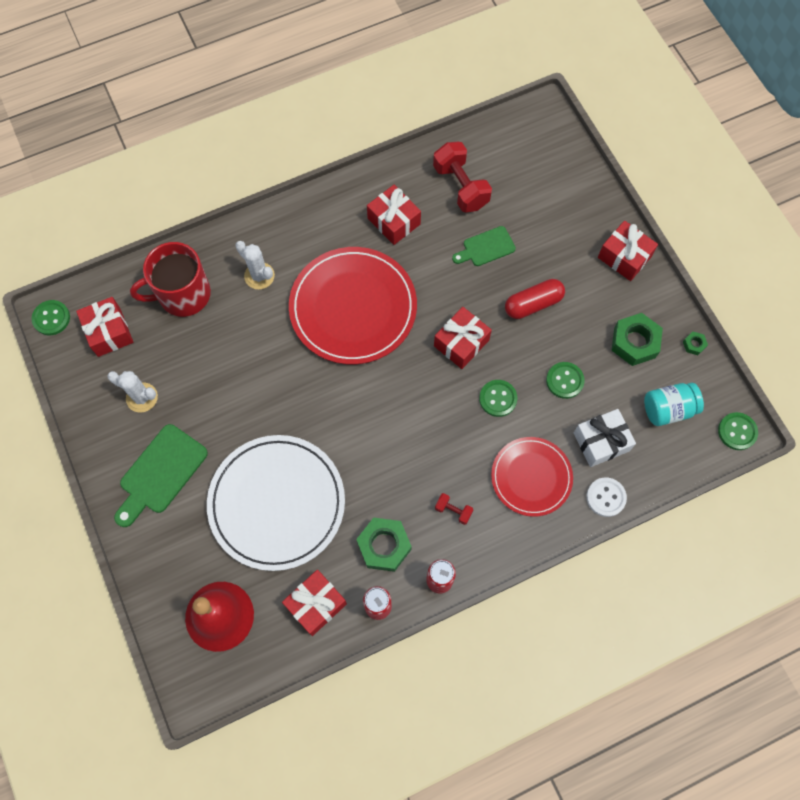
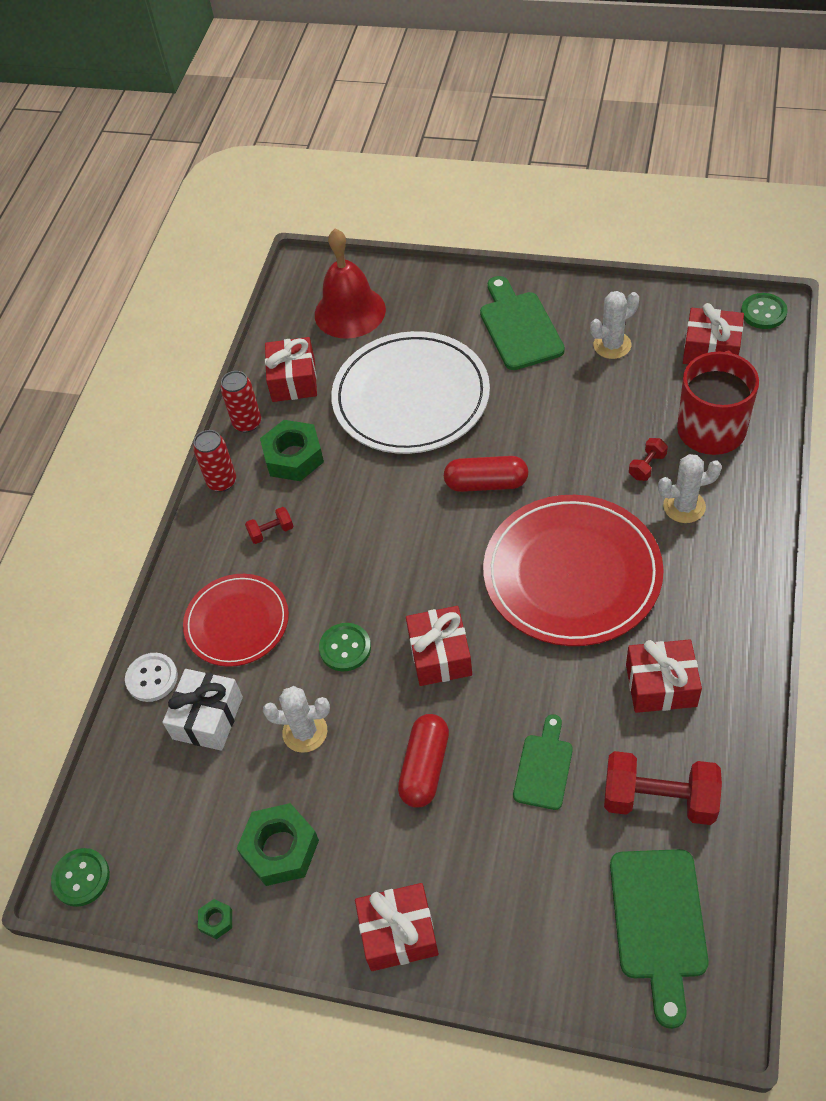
camera: 135 degrees right, 15 degrees down
(240, 314) = (647, 466): none -> red dumbbell
(319, 400) = (486, 483): none -> red capsule
(523, 153) = (659, 923): none -> green cutting board
(564, 381) = (305, 732): green button -> white cactus
(668, 409) = (175, 820): turquoise jar -> none

